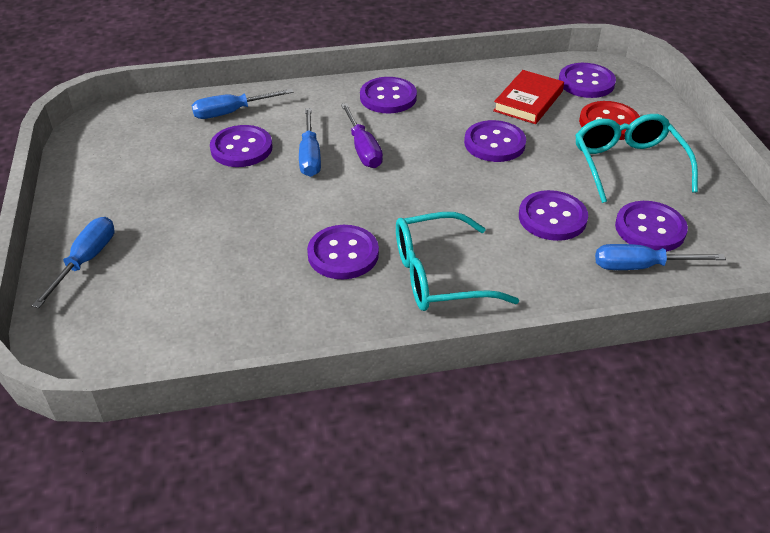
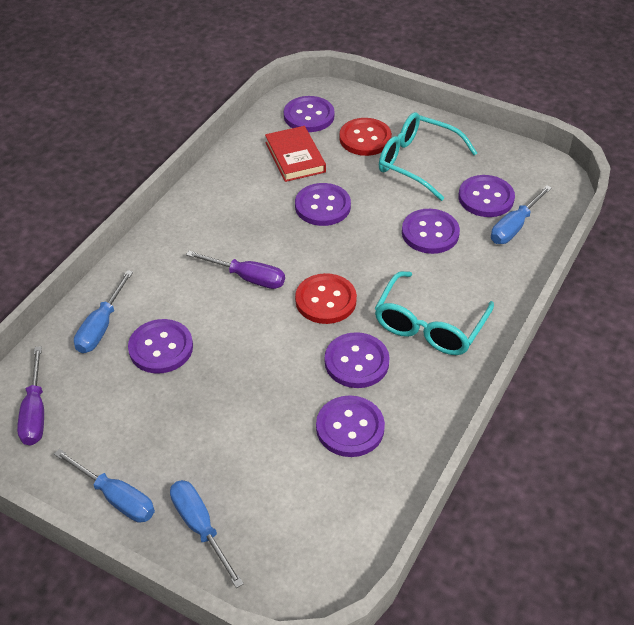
camera: 50 degrees left, 5 degrees up
(123, 129) = (35, 412): none -> purple screwdriver
(310, 156) = (220, 313): blue screwdriver -> blue screwdriver (116, 497)
(388, 97) = (199, 223): purple button -> purple button (350, 428)
(391, 201) = (326, 300): none -> red button

